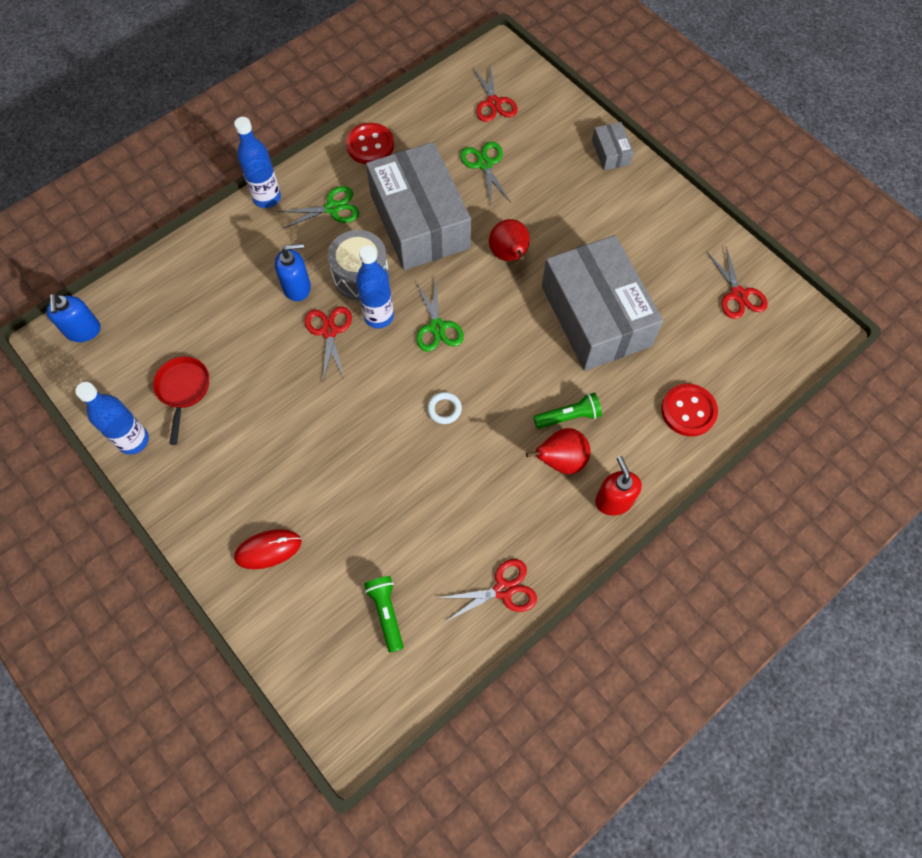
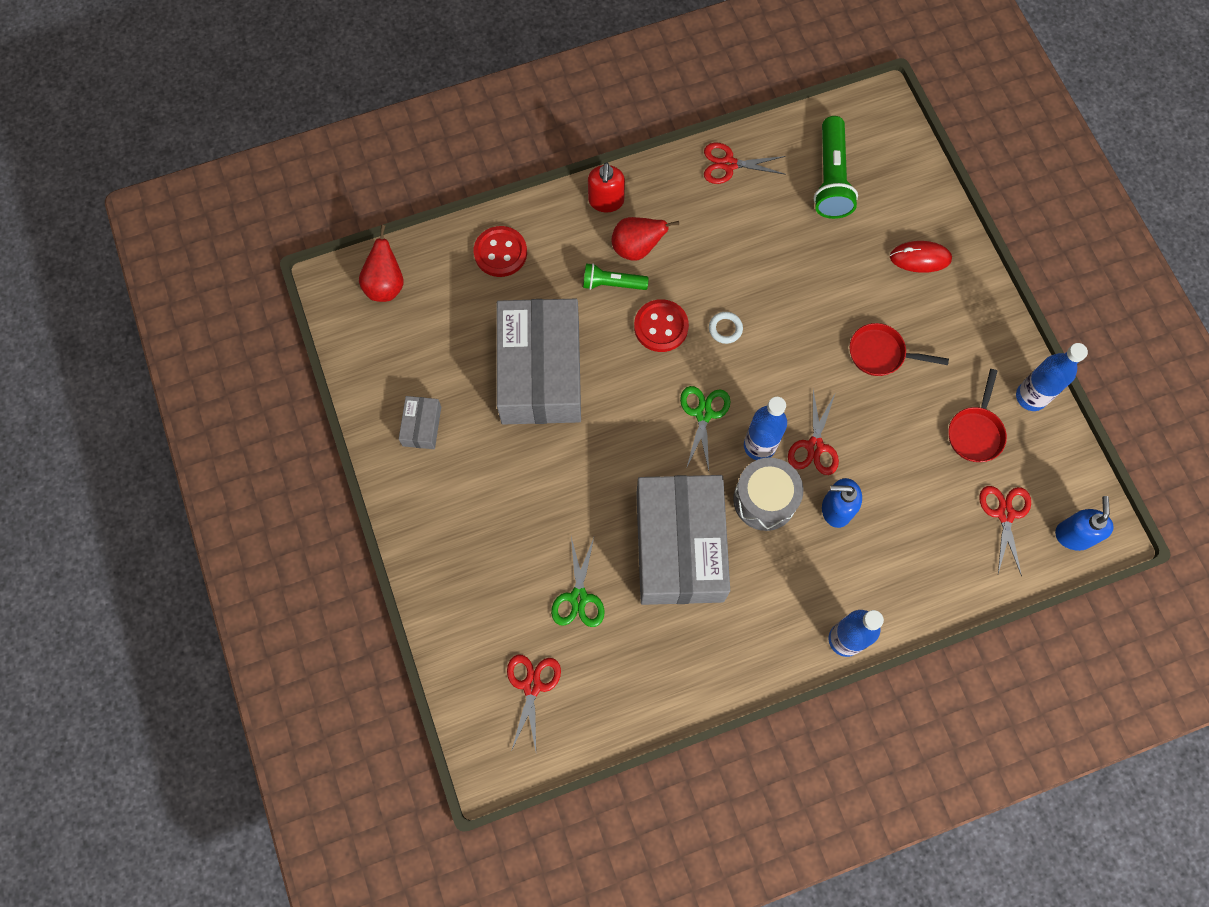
camera: 160 degrees left, 5 degrees up
(287, 434) = (881, 354): none -> red pan
(332, 208) = (772, 598): green scissors -> none
(370, 145) = (703, 674): red button -> red button (661, 327)
(386, 613) = (831, 178): green flashlight -> green flashlight, size x1.68
(509, 255) = (598, 469): red pear -> red pear (386, 285)
(610, 152) = (428, 562): grey box -> grey box (421, 426)
(738, 295) = (388, 346): red scissors -> red scissors (1005, 514)

